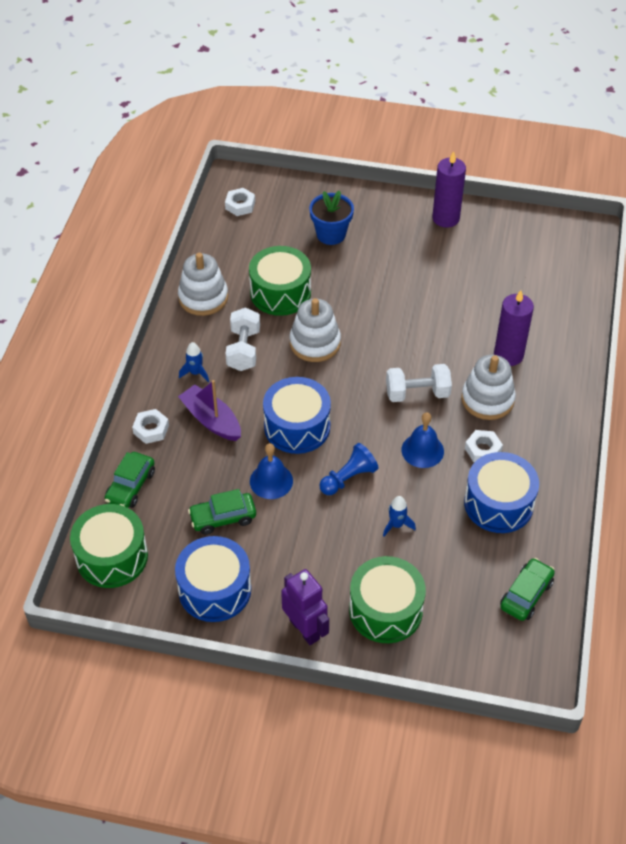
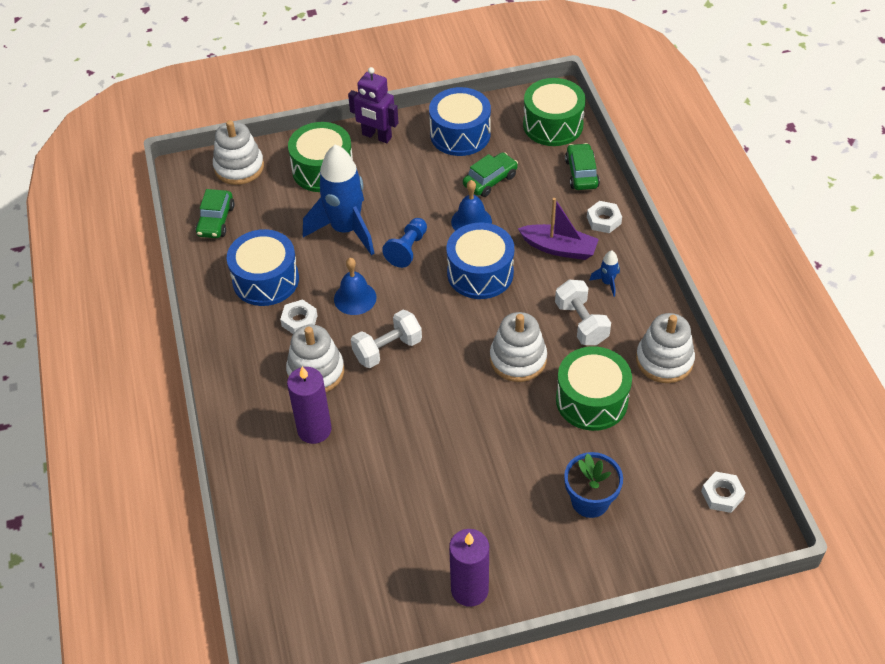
camera: 155 degrees right, 0 degrees up
(396, 525) = (346, 229): blue rocket -> blue rocket, size x2.47
(477, 656) = (239, 167): none -> white stacking toy

